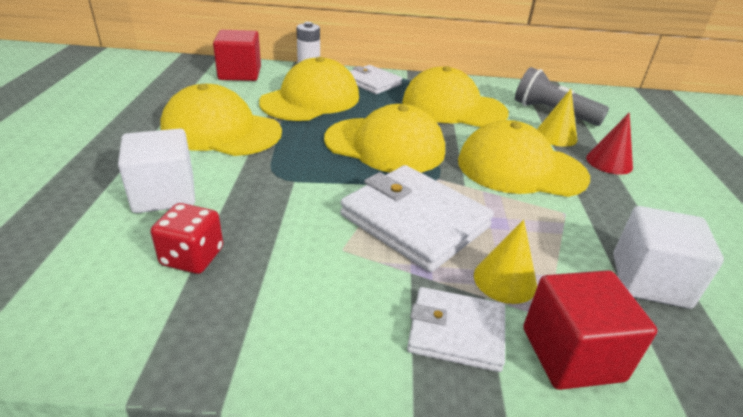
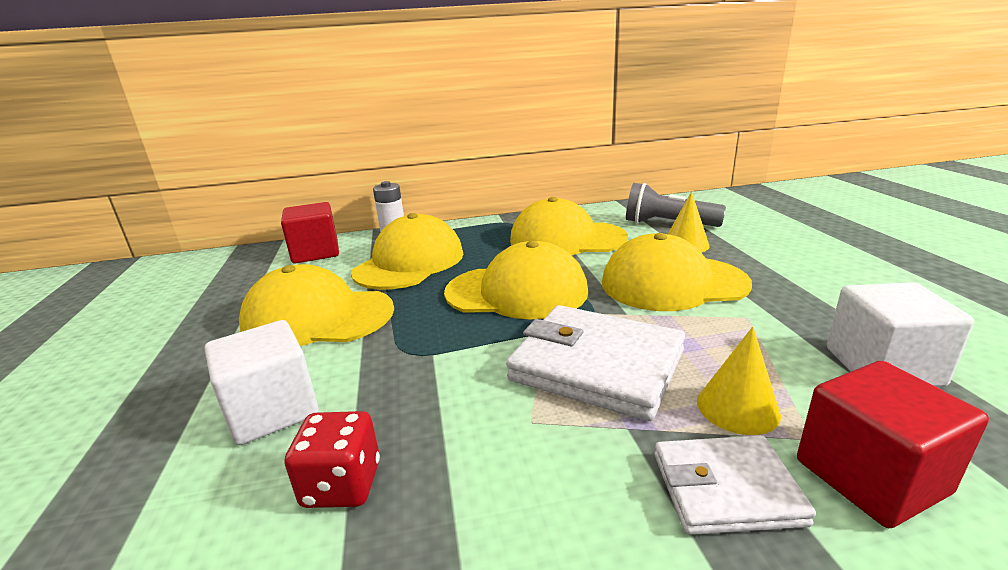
camera: 10 degrees left, 10 degrees down
(372, 82) = (469, 232): white wallet -> none
(609, 162) = (753, 258): red cone -> none

